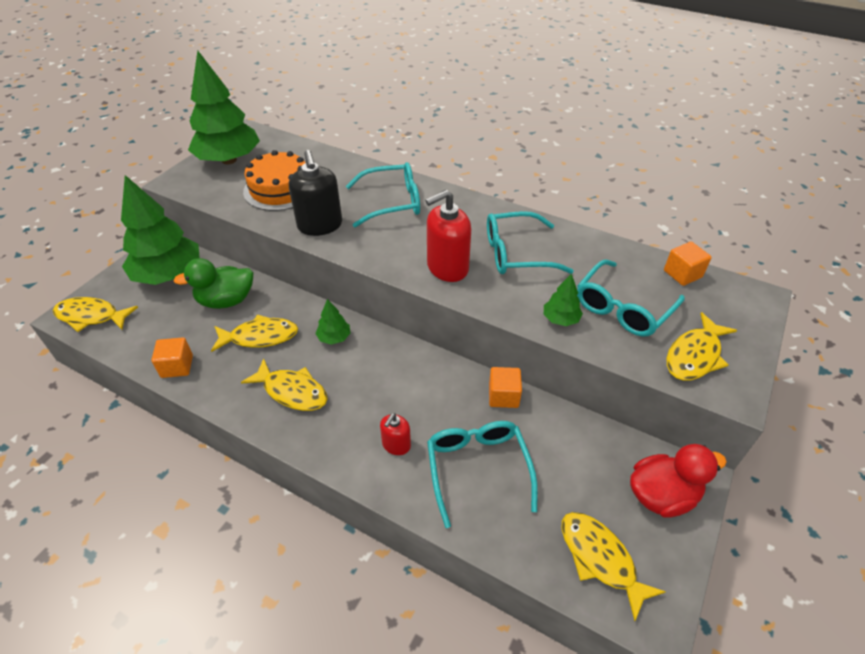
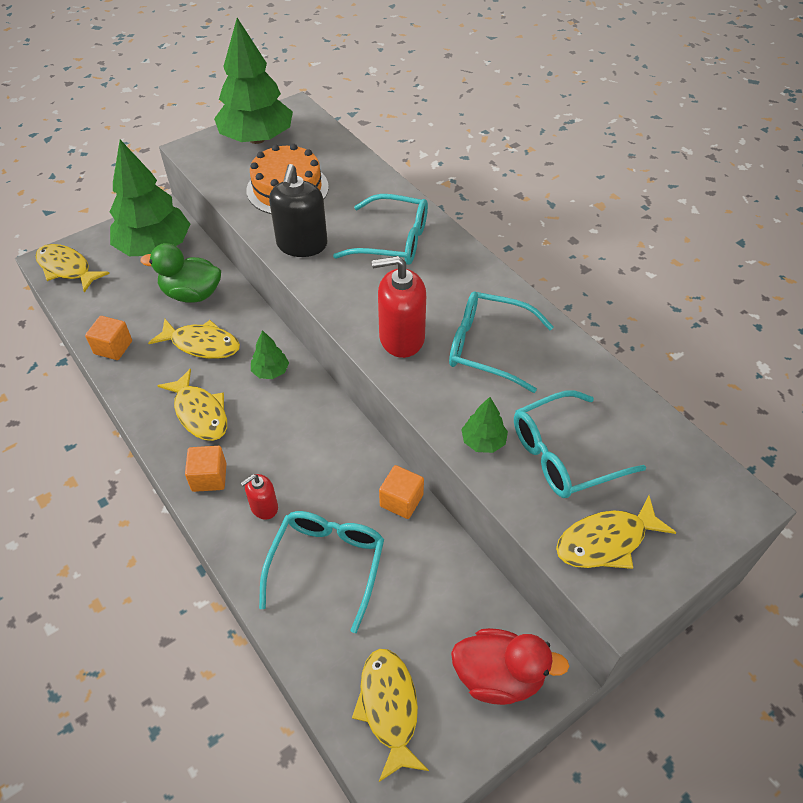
camera: 25 degrees right, 5 degrees up
(682, 274) = (668, 440): orange cube -> orange cube (209, 477)

